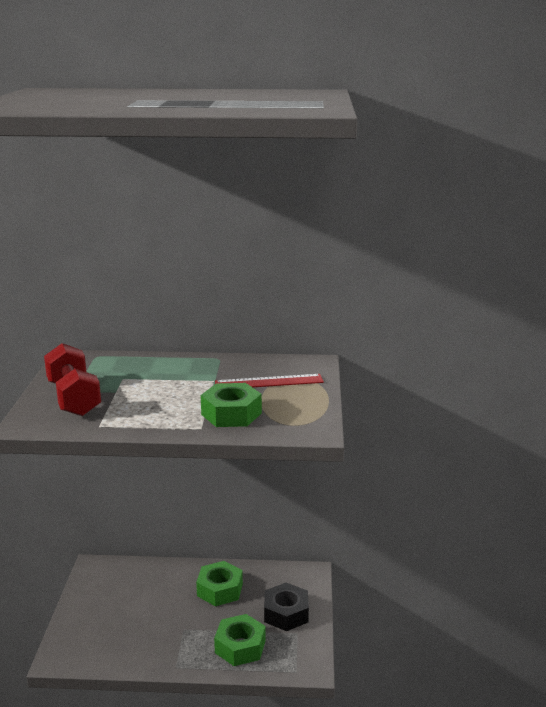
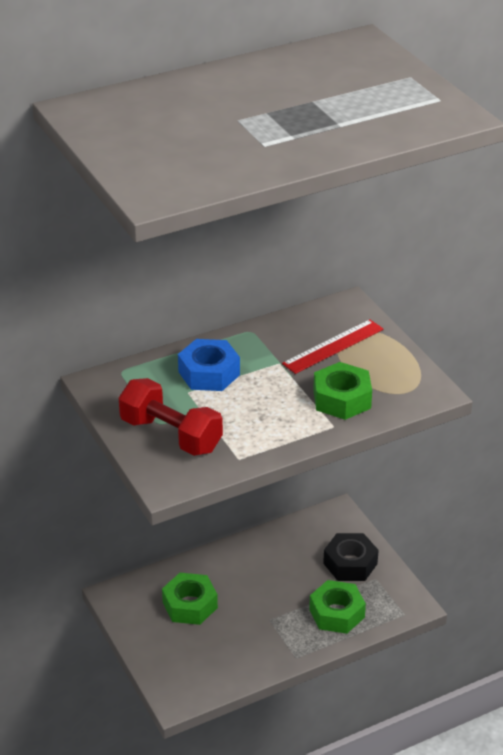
camera: 30 degrees left, 15 degrees up
(154, 373) = (209, 373): none -> blue nut
(220, 590) = (267, 566): green nut -> green nut (190, 605)

